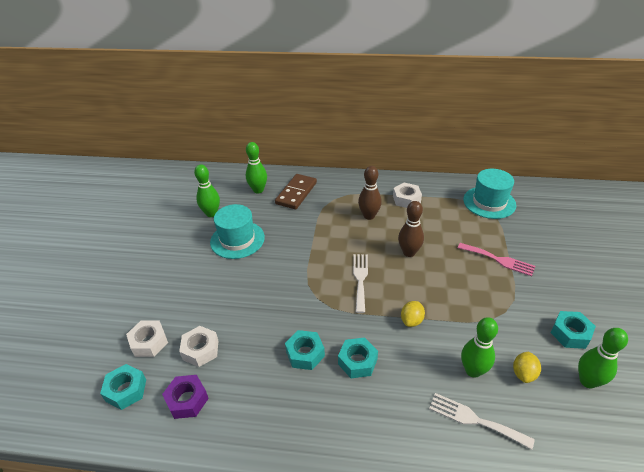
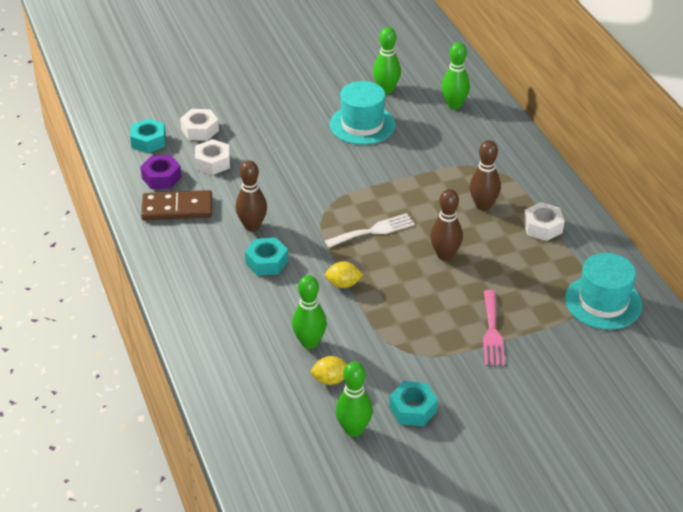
camera: 60 degrees right, 0 degrees up
(296, 193) = (474, 135): brown domino -> brown domino (177, 208)
(305, 354) = (252, 226): turquoise nut -> brown bowling pin
(474, 419) = (254, 355): white fork -> none

